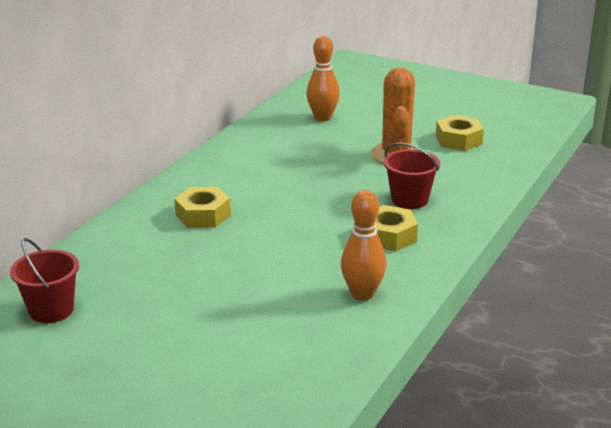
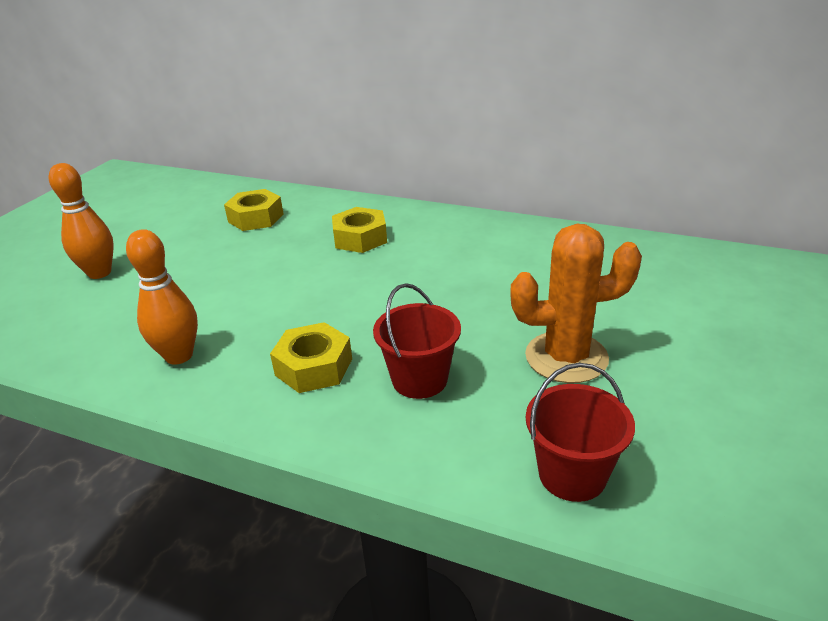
camera: 85 degrees right, 5 degrees up
(51, 310) = (202, 201): red bucket -> red bucket (572, 475)
(323, 118) = (656, 282): orange bowling pin -> orange bowling pin (99, 273)
(458, 140) = (662, 427): yellow nut -> yellow nut (256, 218)

